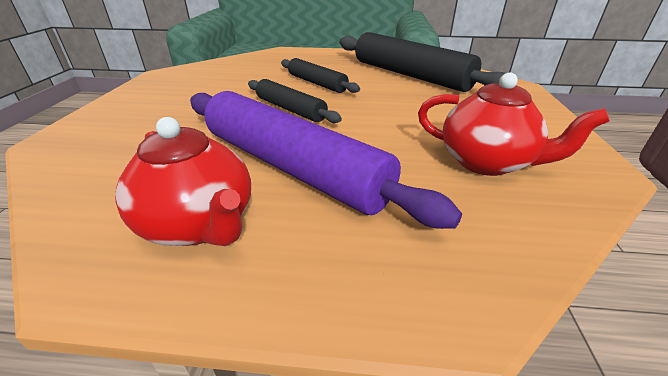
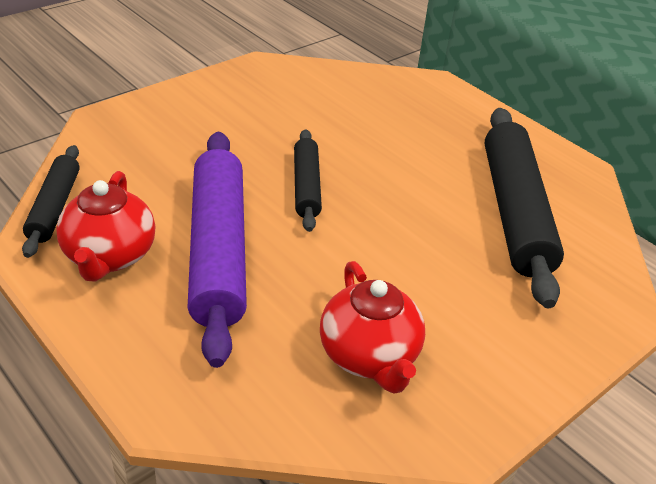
camera: 40 degrees right, 5 degrees up
(317, 83) = (386, 164): black rolling pin -> black rolling pin (54, 207)

